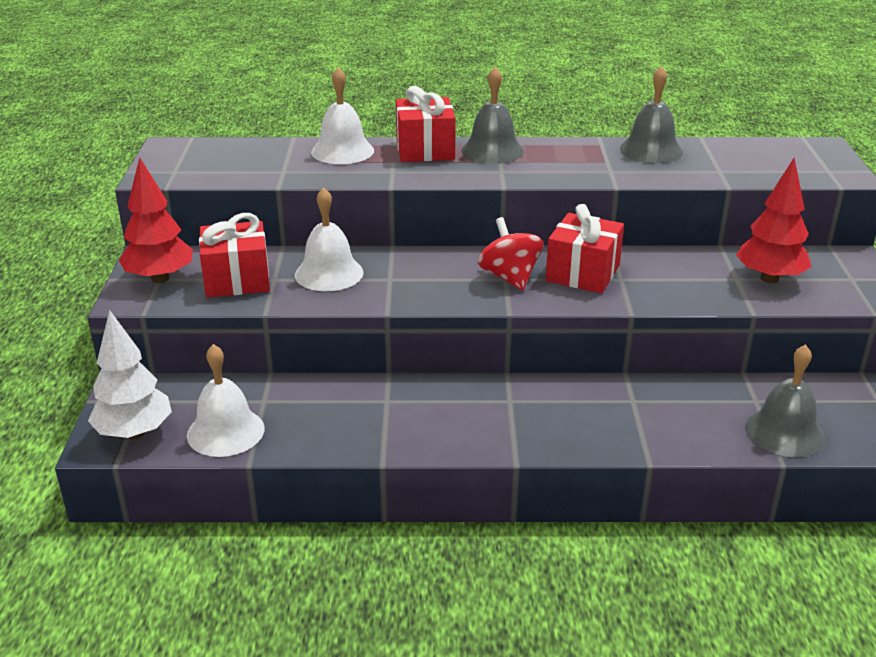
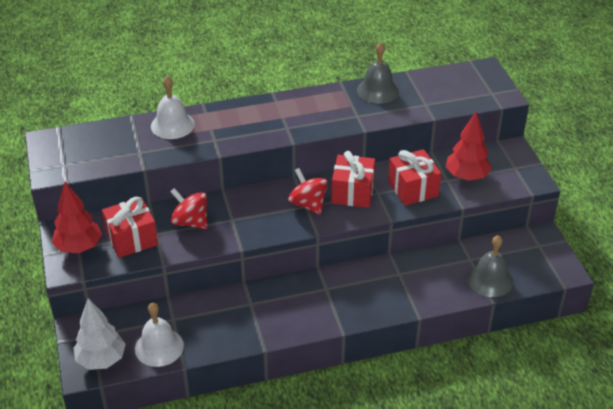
camera: 15 degrees left, 10 degrees up
(329, 273) = (190, 222): white bell -> red spinning top
(425, 150) = (228, 114): red gift -> red gift (413, 189)
(492, 150) = (274, 108): grey bell -> none

